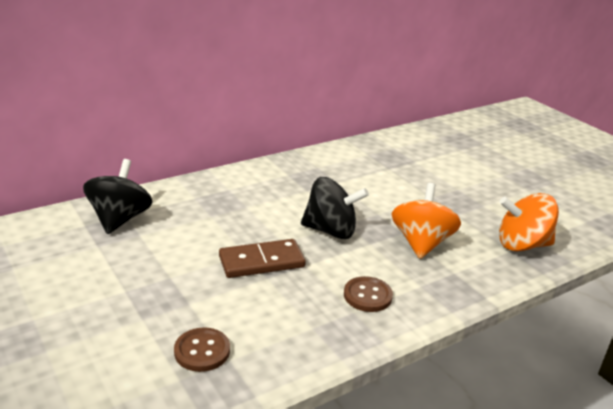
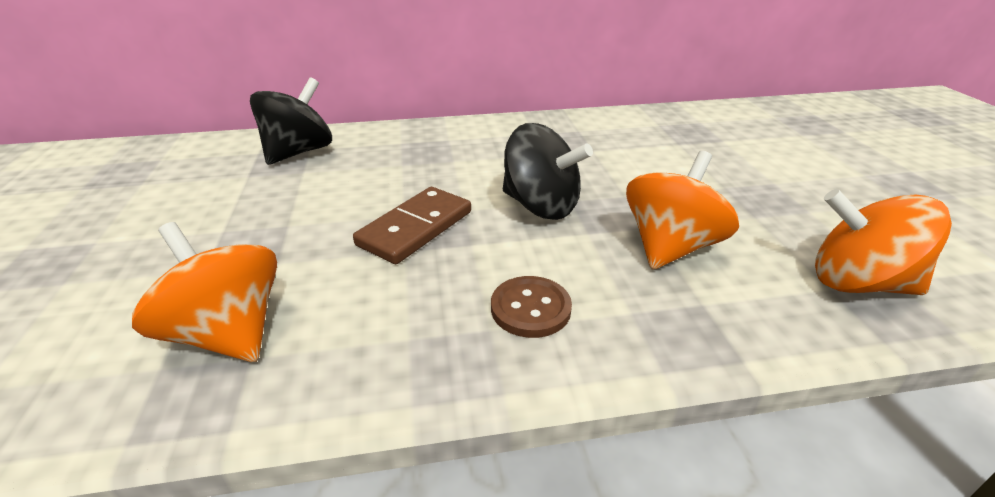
camera: 25 degrees right, 5 degrees up
(202, 351) = (228, 333): brown button -> orange spinning top
(261, 261) = (415, 228): brown domino -> brown domino turned 60 degrees counterclockwise

